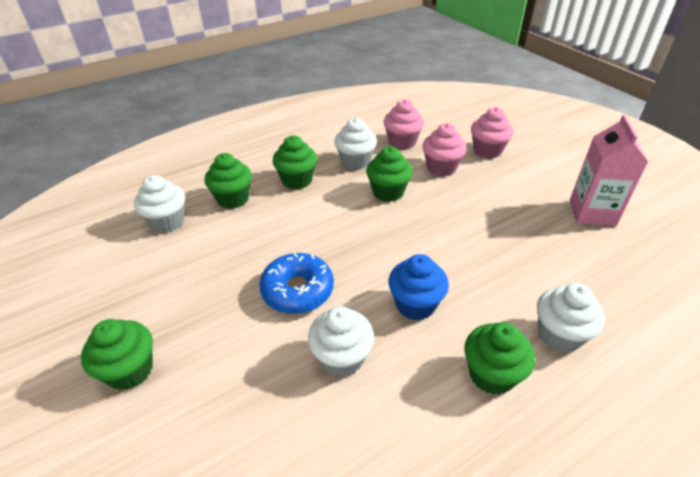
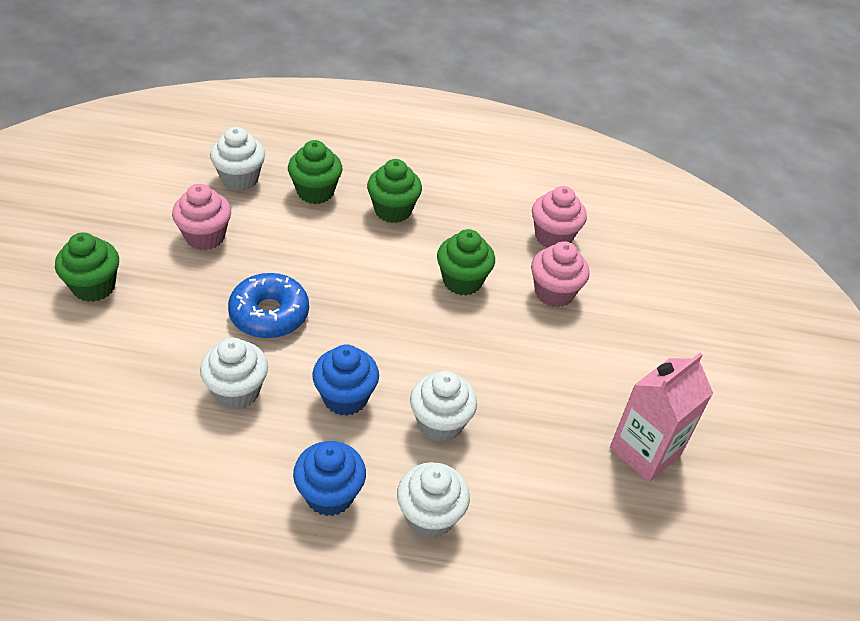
camera: 35 degrees right, 5 degrees up
(355, 162) = (474, 227): white cupcake -> white cupcake (440, 423)
(487, 151) = (635, 308): pink cupcake -> pink cupcake (205, 236)
(491, 374) = (329, 495): green cupcake -> blue cupcake

